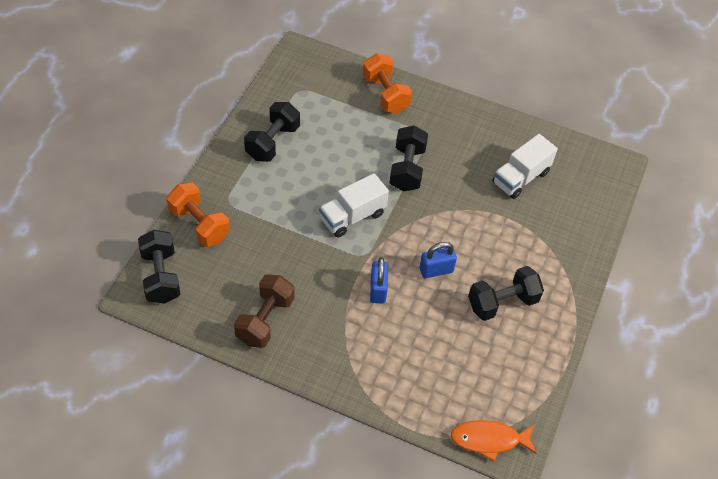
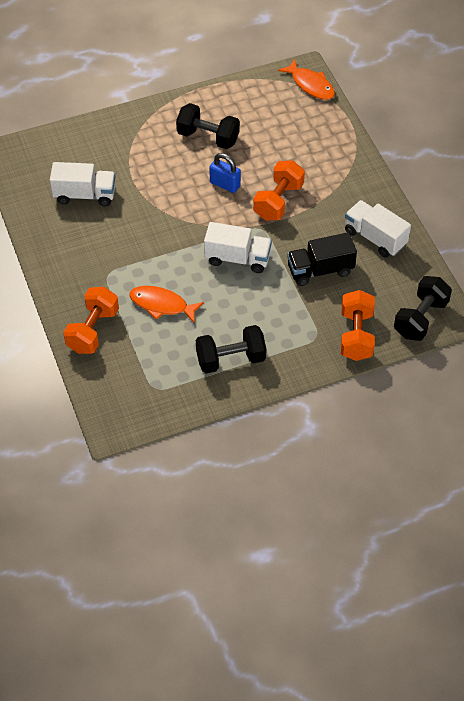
camera: 130 degrees left, 0 degrees up
(265, 320) = (375, 238): brown dumbbell -> white truck
(280, 256) = (320, 270): none -> black truck
(363, 143) = (162, 305): none -> orange fish
(378, 290) = (278, 201): blue padlock -> orange dumbbell
(407, 169) = (155, 261): black dumbbell -> none

